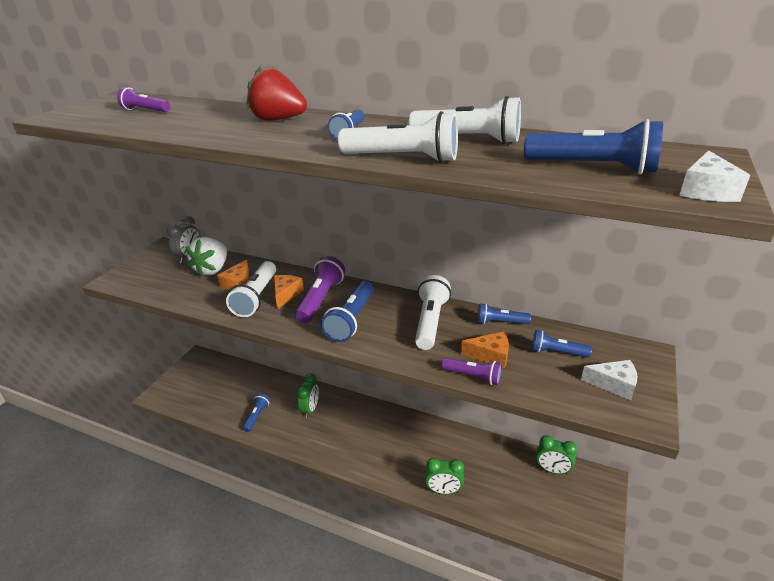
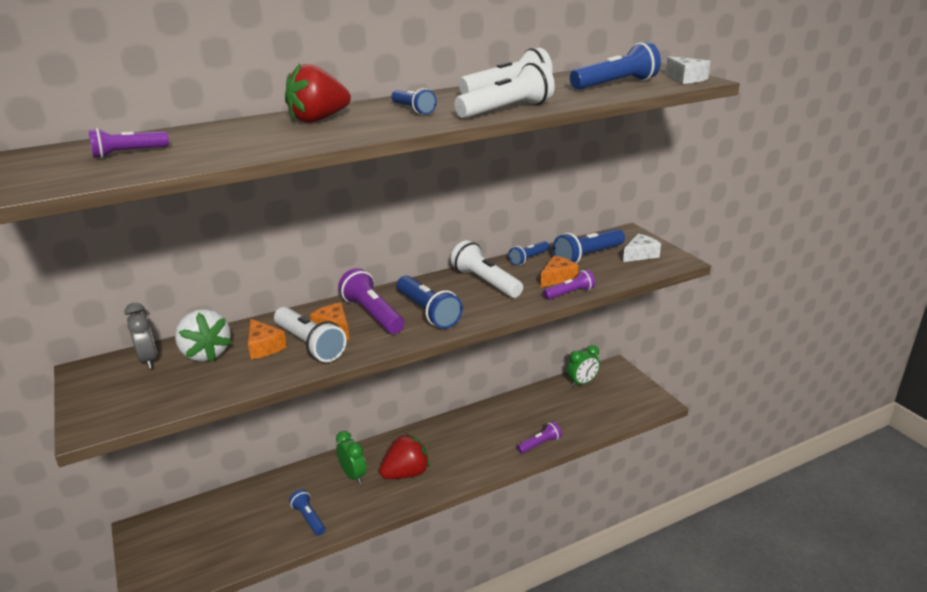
camera: 50 degrees left, 5 degrees down
(336, 433) = (406, 473): none -> red strawberry
(443, 490) = (540, 444): green clock -> purple flashlight
(557, 352) = (587, 256): blue flashlight -> blue flashlight, size x1.67

